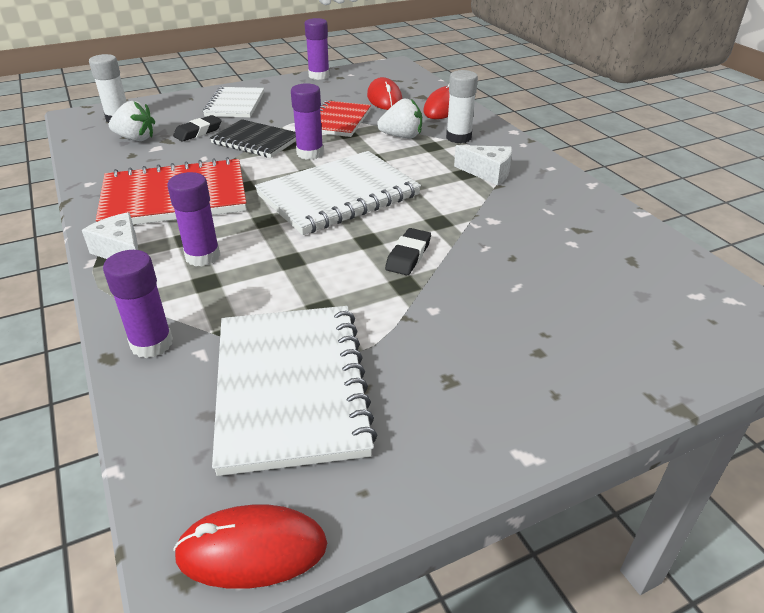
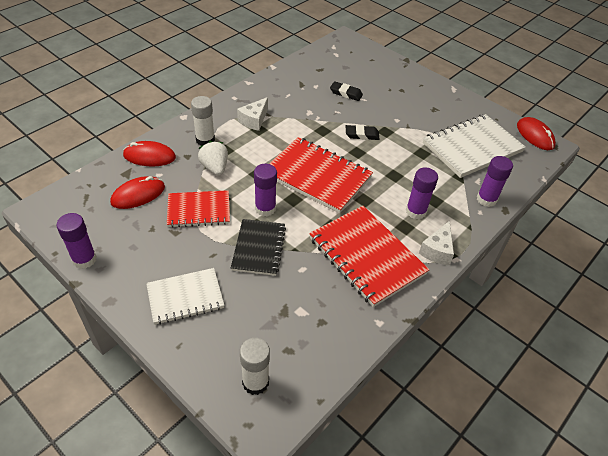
camera: 115 degrees left, 10 degrees up
(136, 138) = (291, 337): white strawberry -> none
(198, 132) = (258, 296): black eraser -> black eraser (346, 93)
(338, 195) = (317, 176): white notebook -> red notebook
(488, 173) = (254, 120): white cheese -> white cheese turned 150 degrees counterclockwise

